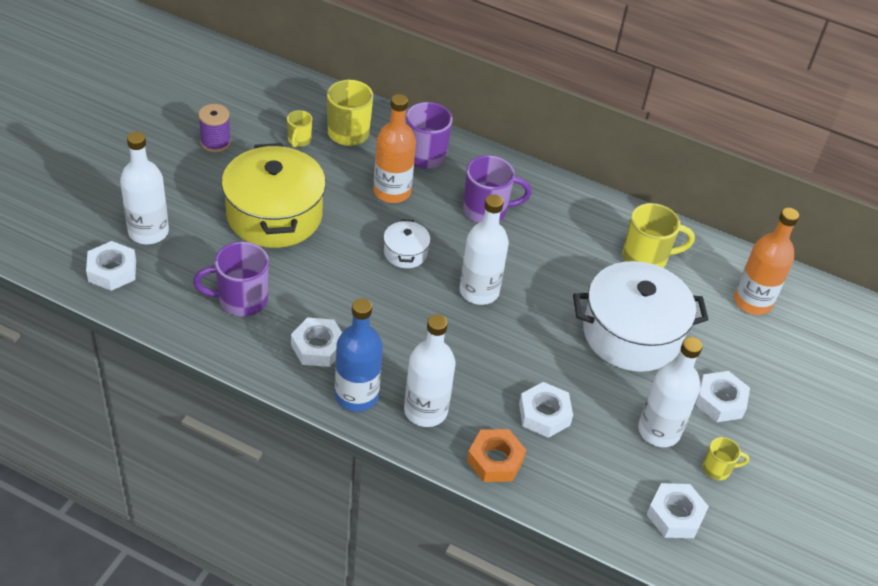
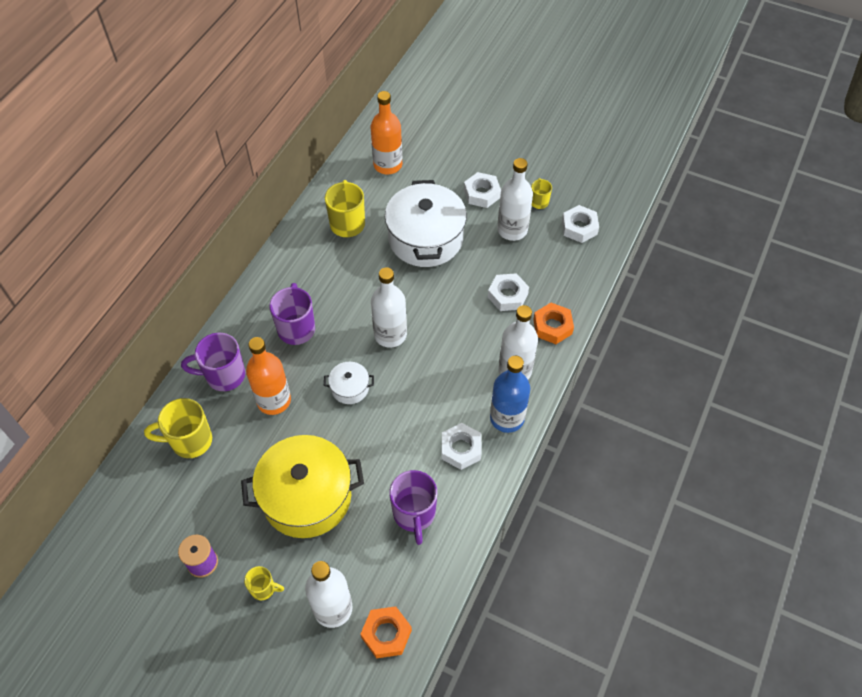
camera: 85 degrees left, 10 degrees up
(112, 271) = (386, 634): white nut -> orange nut
(299, 140) = (201, 484): yellow mug -> yellow mug (263, 588)

